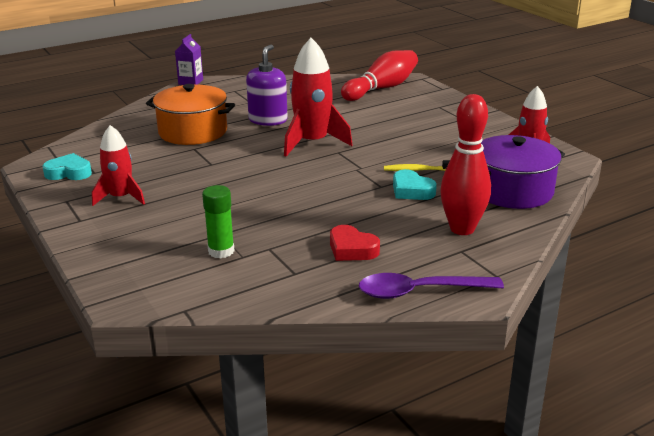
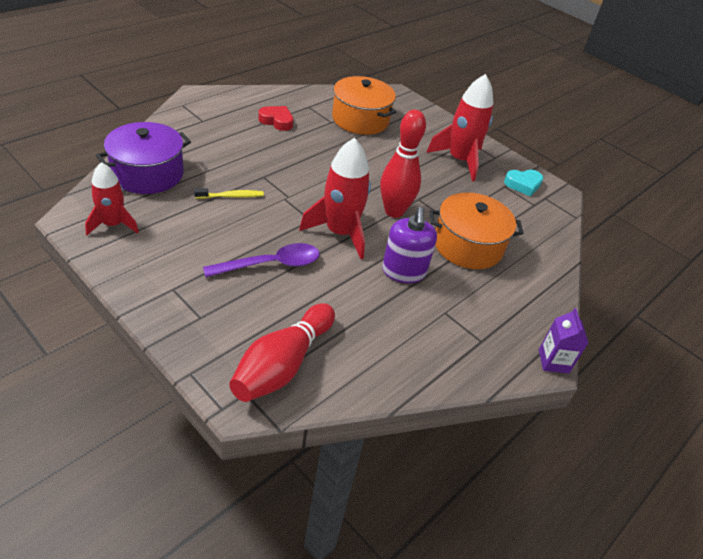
camera: 160 degrees right, 15 degrees up
(121, 197) = (459, 160): red rocket -> red rocket, size x1.56
(221, 251) = (360, 119): green glue stick -> orange pot
(411, 190) = (237, 172): turquoise heart -> none
(420, 291) = (231, 95): purple spoon -> purple spoon (271, 264)
(462, 229) = (199, 136): red bowling pin -> red bowling pin (394, 211)

